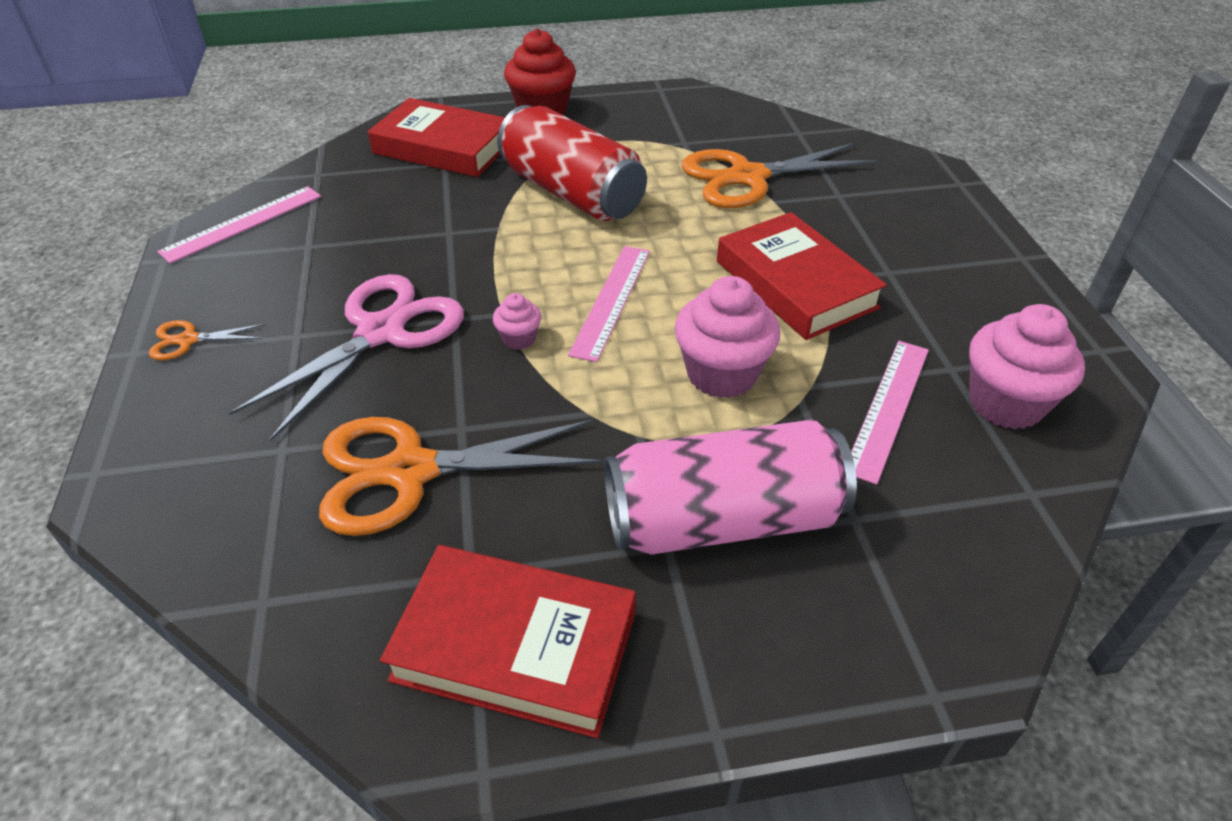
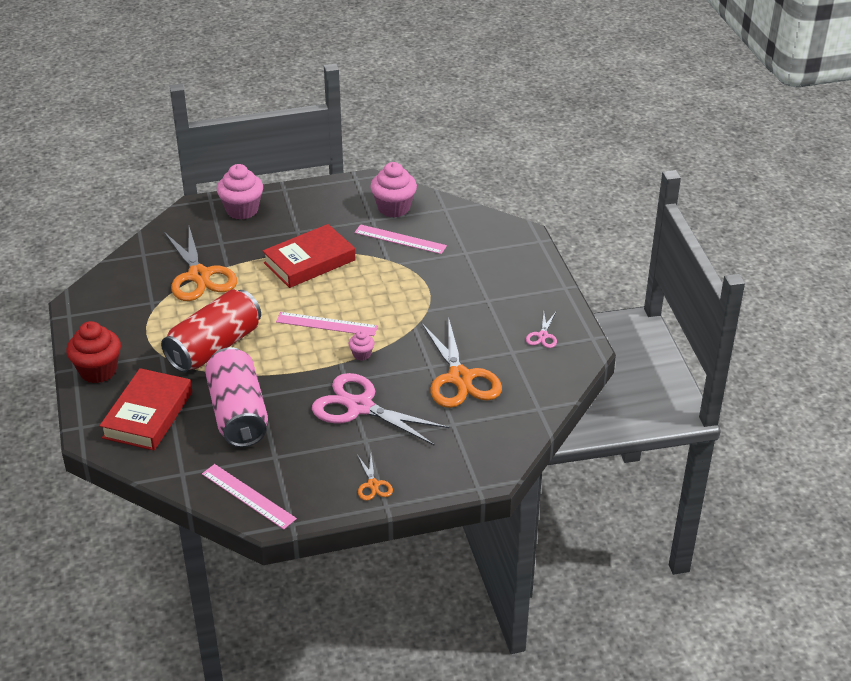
camera: 95 degrees left, 5 degrees down
(515, 646) = (542, 336): red book -> pink scissors
(721, 374) = (383, 286): pink cupcake -> pink cupcake (242, 210)
(722, 519) = (472, 286): pink can -> pink can (238, 413)

